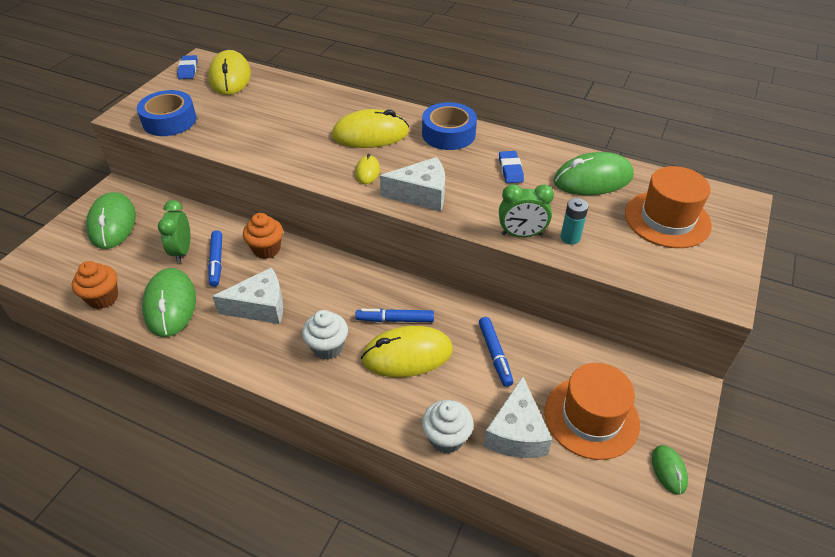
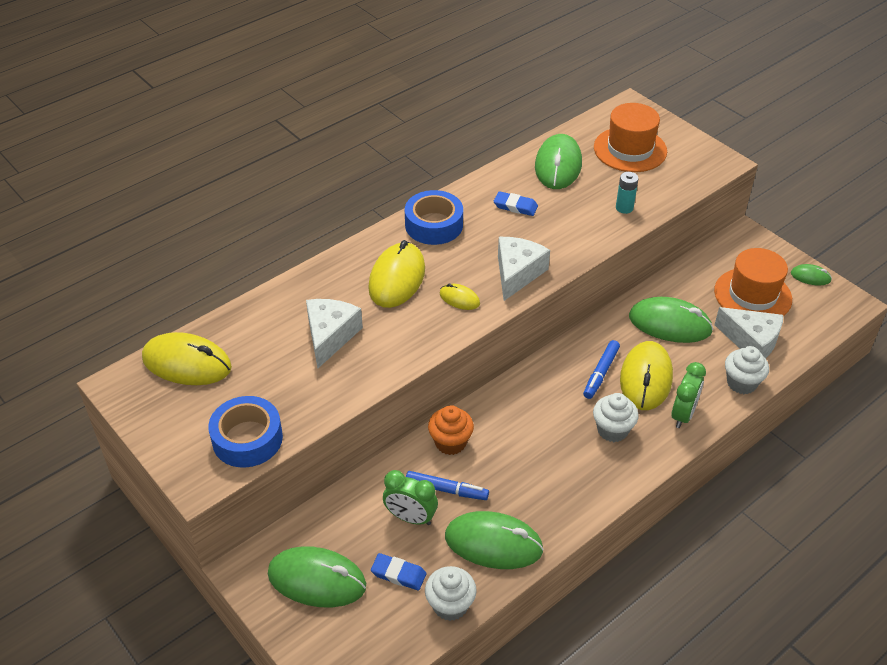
camera: 65 degrees left, 0 degrees up
(103, 298) = (450, 605): orange cupcake -> white cupcake
(188, 70) = (133, 400): blue eraser -> blue eraser (398, 574)
(260, 306) = (534, 468): white cheese -> white cheese (330, 336)
(495, 354) = (670, 324): blue marker -> green mouse
(521, 234) = (606, 232): green clock -> green clock (683, 415)

